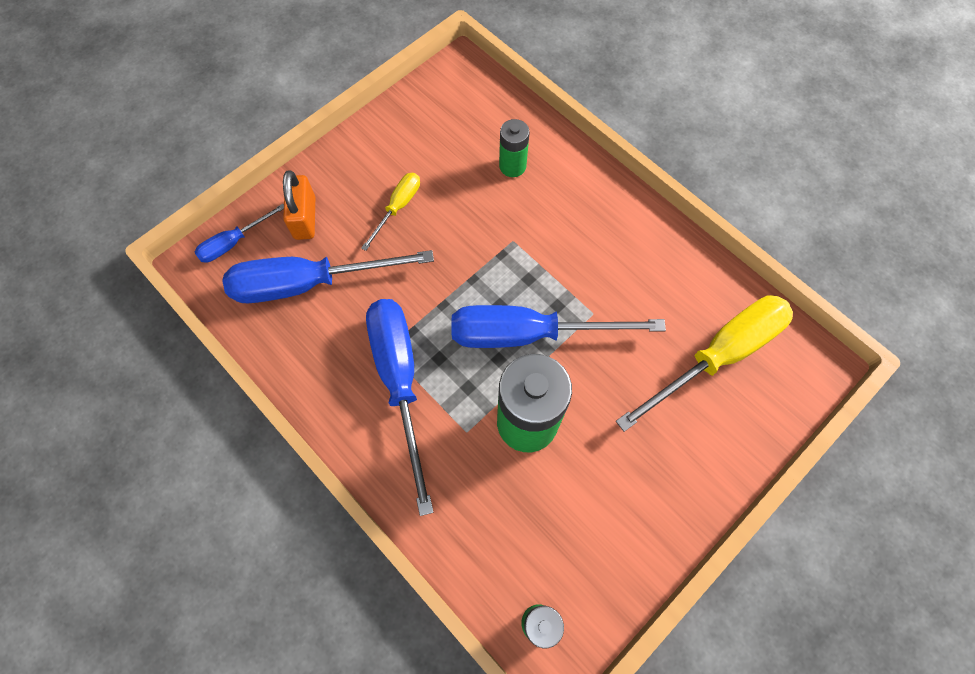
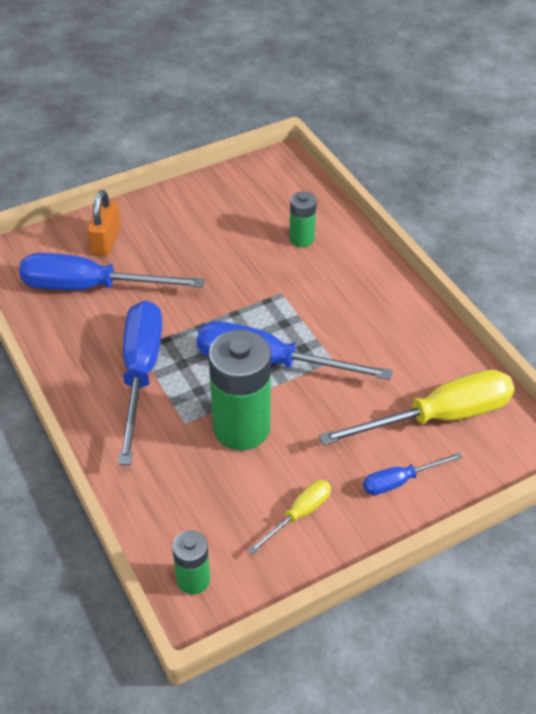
camera: 15 degrees right, 20 degrees down
(234, 242) = (40, 246): blue screwdriver -> blue screwdriver (400, 481)
(398, 207) = (188, 249): yellow screwdriver -> yellow screwdriver (299, 515)

